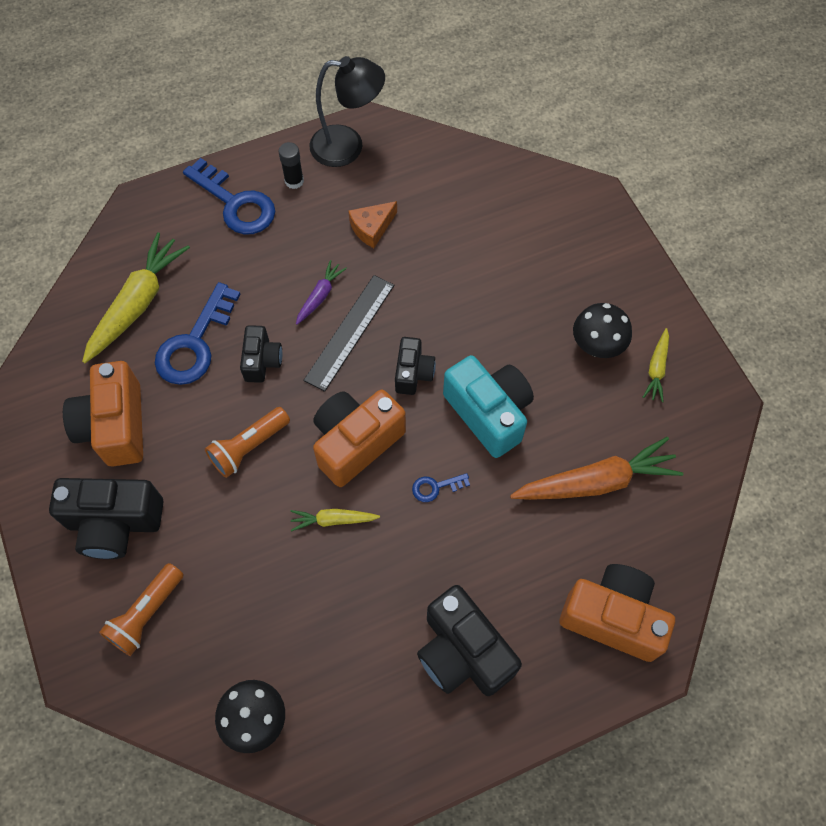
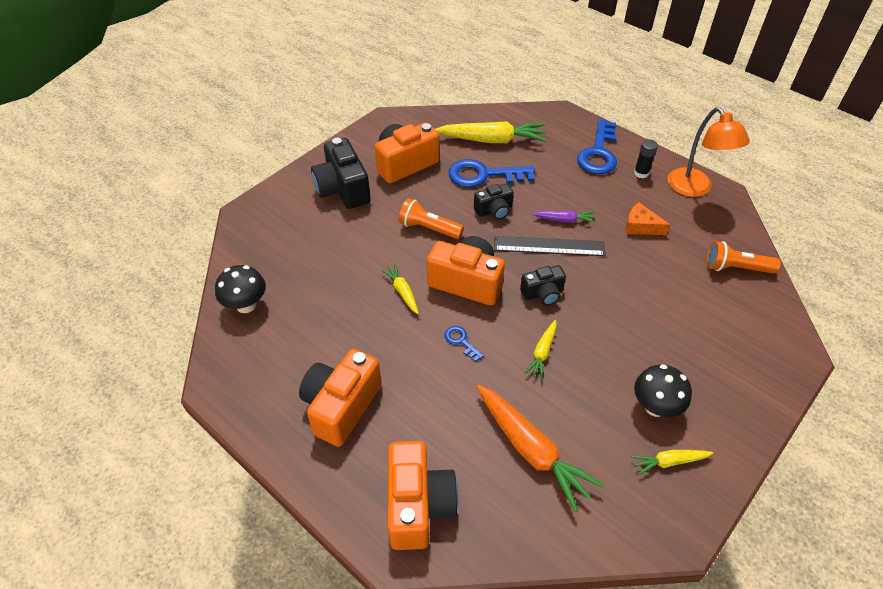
camera: 65 degrees right, 15 degrees down
(146, 614) = (292, 226): orange flashlight -> orange flashlight (736, 268)
(348, 146) = (694, 189): black lamp -> orange lamp
(463, 652) = (341, 406): black camera -> orange camera
(489, 413) = (542, 352): turquoise camera -> yellow carrot

